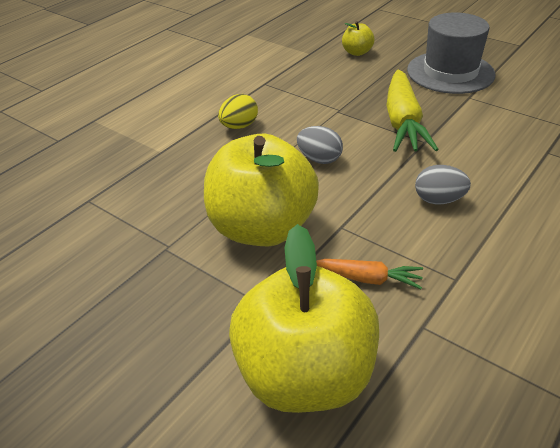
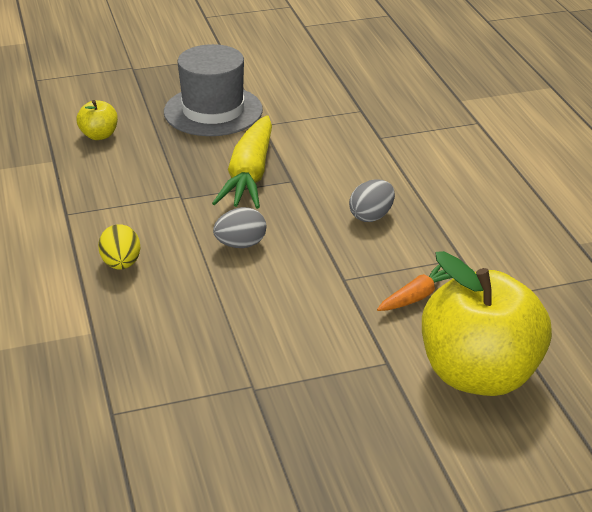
camera: 55 degrees left, 5 degrees down
(262, 228) = (295, 321): yellow apple -> none
(402, 122) = (249, 175): yellow carrot -> yellow carrot turned 60 degrees clockwise

